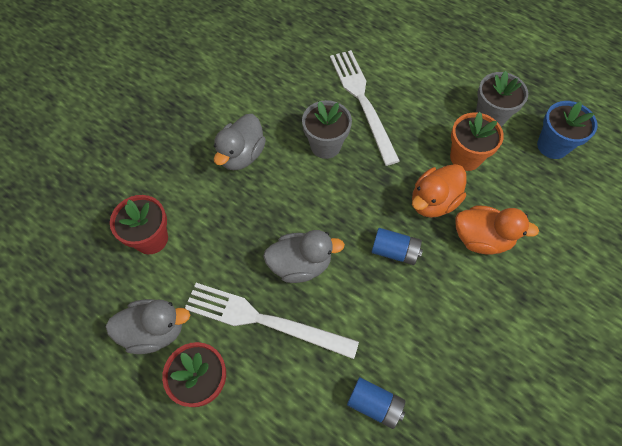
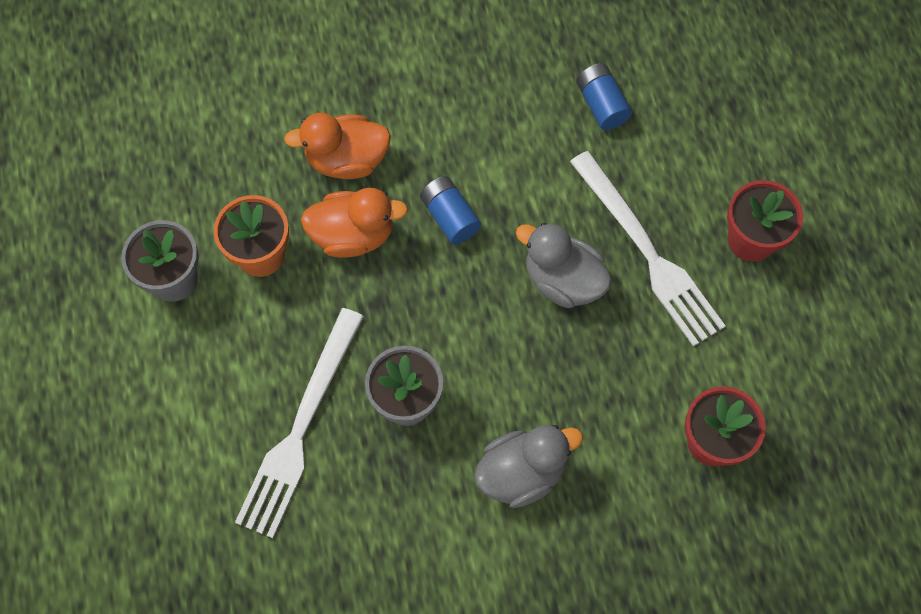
camera: 140 degrees left, 5 degrees up
(154, 331) = (771, 328): grey duck -> none
(481, 238) = (346, 160): orange duck -> orange duck turned 60 degrees counterclockwise
(552, 146) = (150, 190): blue flower pot -> none

